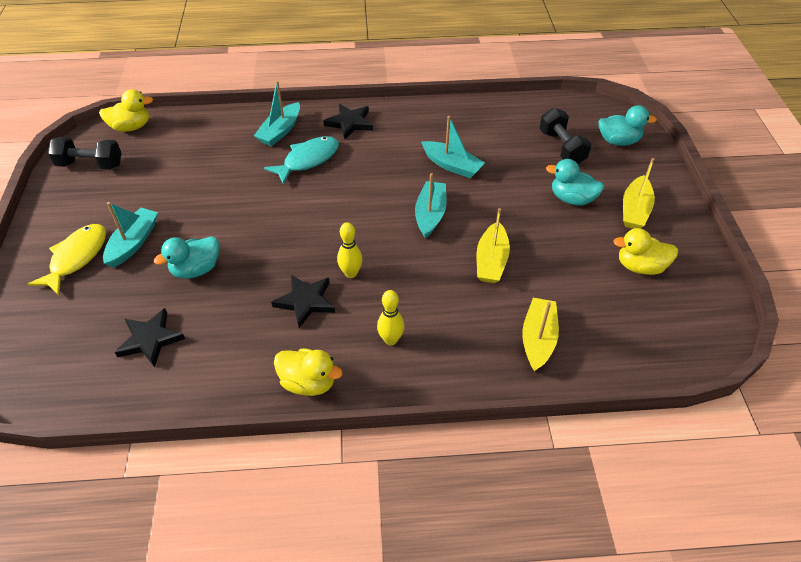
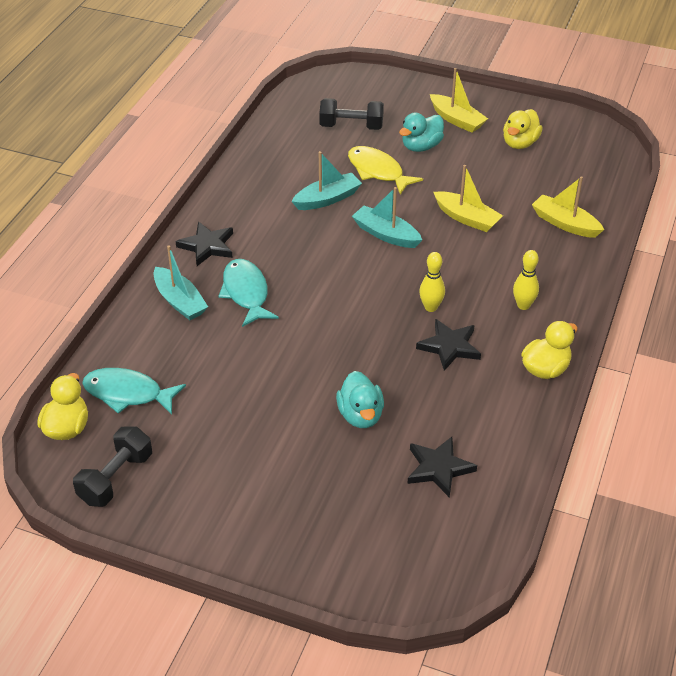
camera: 65 degrees left, 5 degrees down
(76, 258) = (281, 512): yellow fish -> yellow fish (378, 171)
(133, 243) = (287, 459): turquoise boat -> none
(173, 141) = (128, 394): none -> turquoise fish
(618, 141) = (366, 93): turquoise duck -> none

